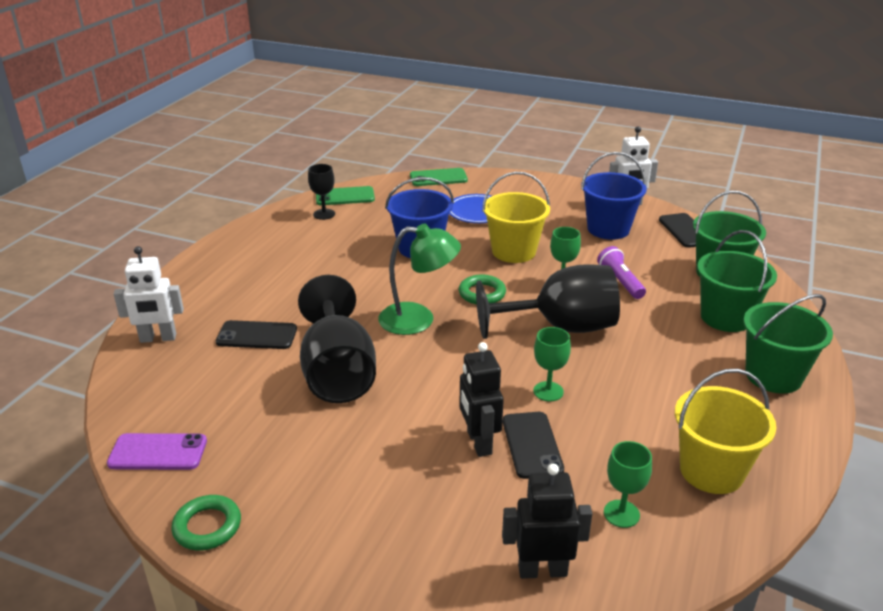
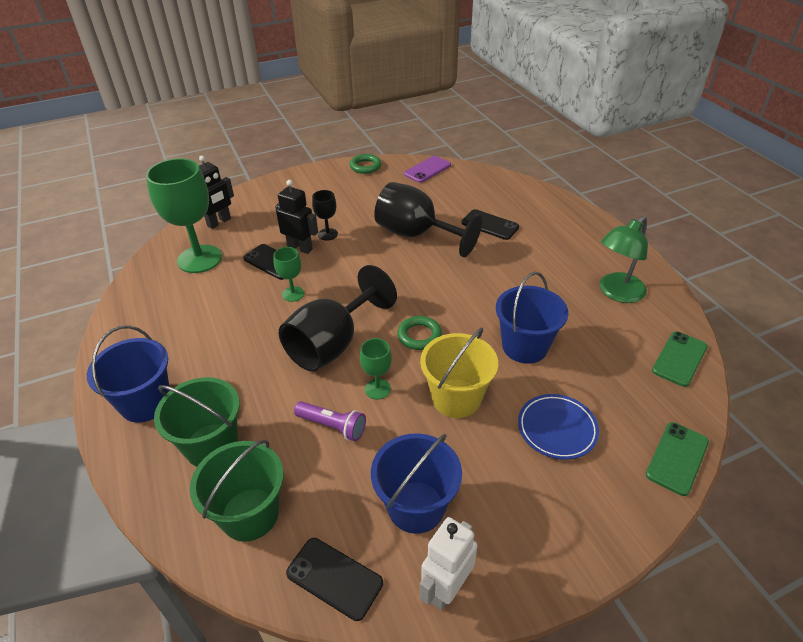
camera: 135 degrees right, 10 degrees up
(158, 338) = (528, 196): white robot -> none
(257, 335) = (490, 225): black phone -> black phone turned 75 degrees clockwise
(324, 214) = (648, 327): black goblet -> black goblet (327, 234)
(418, 319) = (427, 289): green lamp -> green lamp (616, 293)
(621, 514) = (199, 259): green goblet -> green goblet, size x2.11
(711, 471) = (162, 305): yellow bucket -> none
(773, 376) = (145, 402): green bucket -> blue bucket

